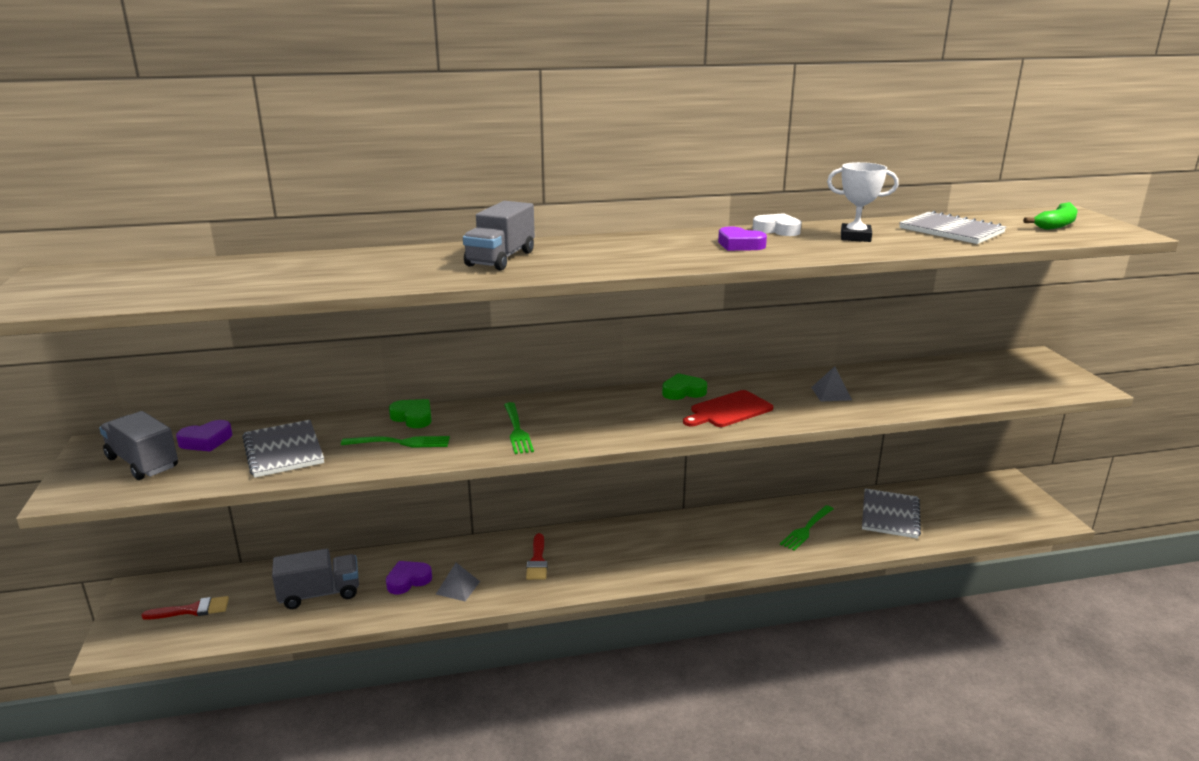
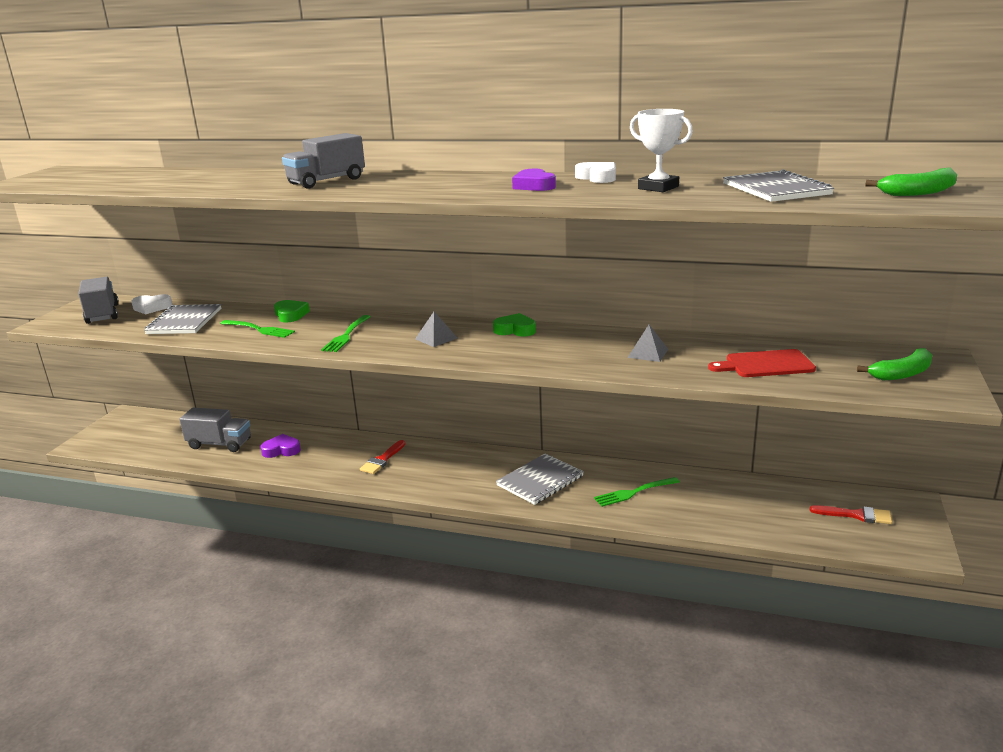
camera: 30 degrees right, 0 degrees up
(192, 610) = (141, 434): red brush -> red brush (856, 515)
(206, 441) = (151, 308): purple heart -> white heart
(458, 587) = (308, 463): grey pyramid -> grey pyramid (436, 338)
(729, 410) = (531, 350): red cutting board -> red cutting board (765, 364)
(890, 515) = (733, 501): grey notebook -> grey notebook (540, 481)
(1033, 376) = (902, 374): none -> green banana

